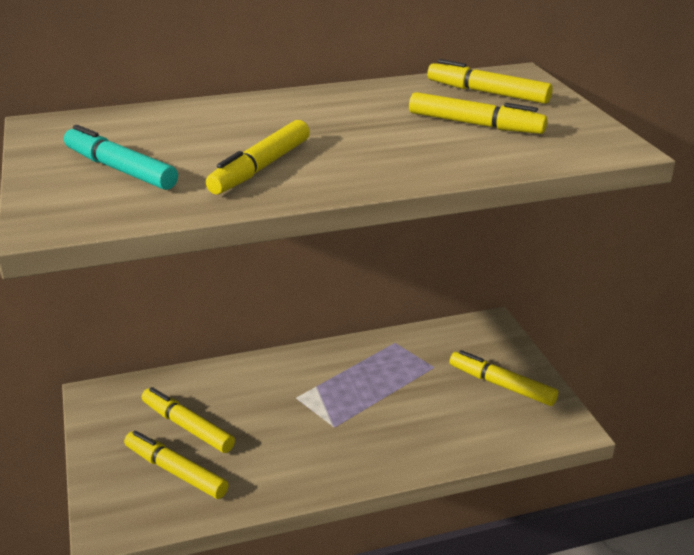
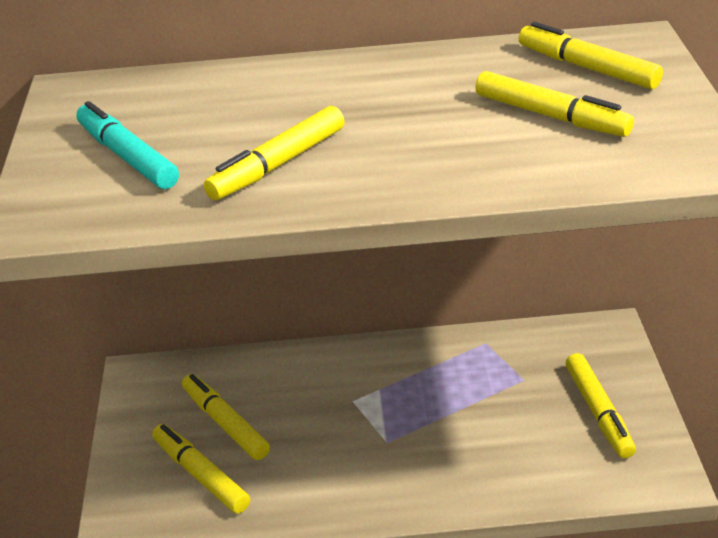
camera: 15 degrees right, 5 degrees up
(501, 385) = (599, 412): yellow marker -> yellow marker turned 150 degrees counterclockwise

